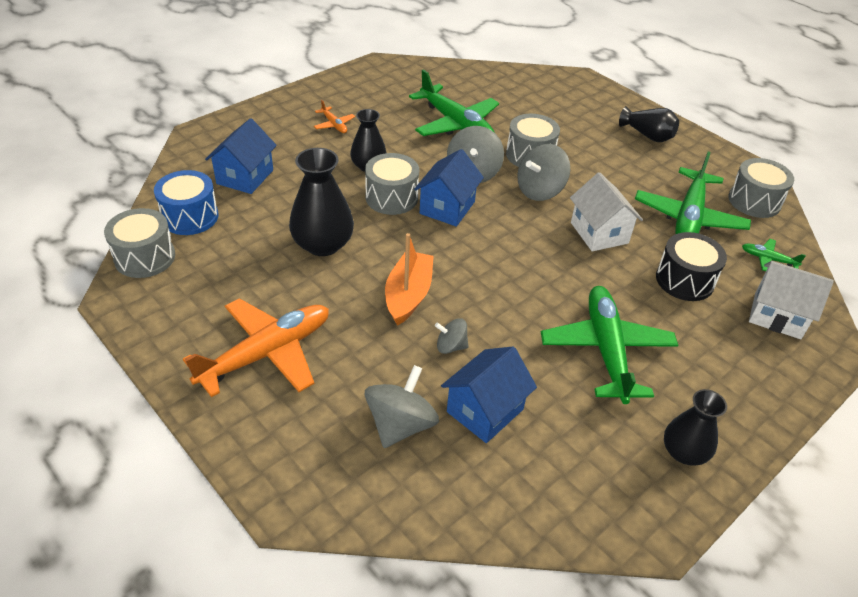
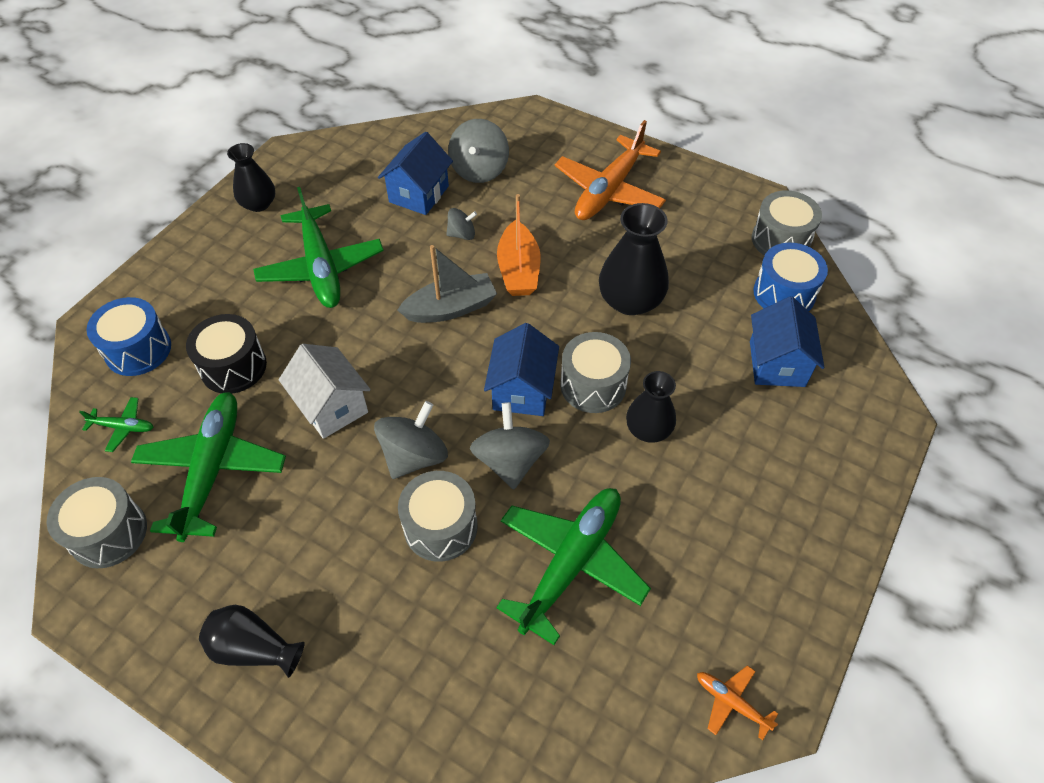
camera: 165 degrees right, 10 degrees up
(334, 125) = (741, 497): orange plane -> orange plane (731, 702)
(455, 124) = (570, 564): green plane -> green plane turned 90 degrees clockwise
(484, 278) = (451, 308): none -> grey boat
(777, 316) = (138, 350): white house -> blue drum

